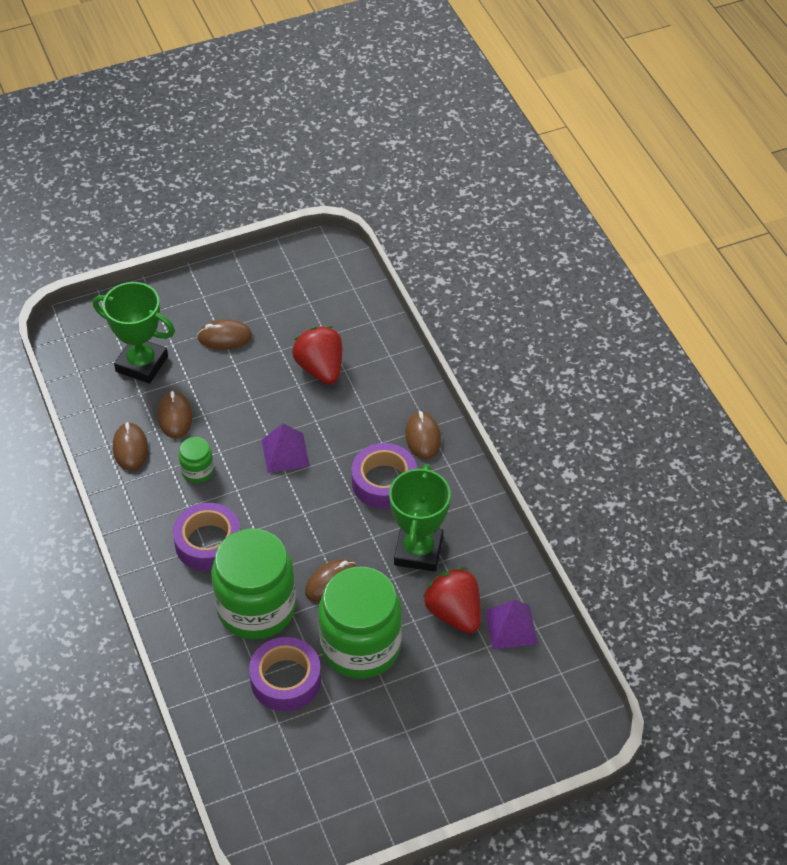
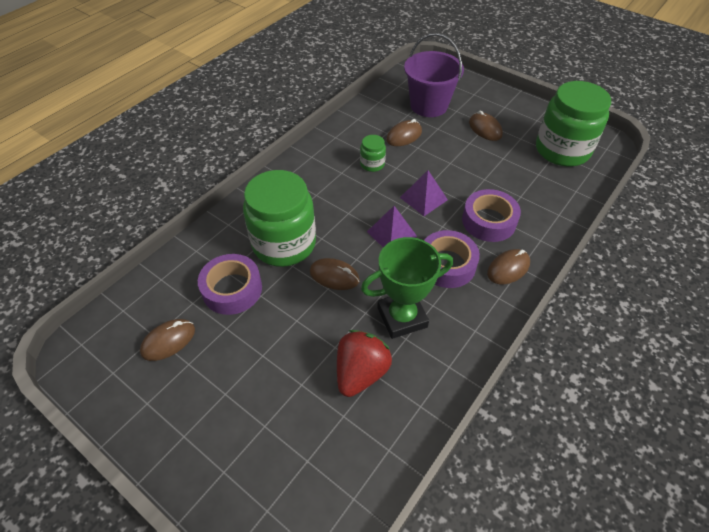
camera: 60 degrees right, 0 degrees up
(130, 448) = (363, 128): brown mouse -> brown mouse (168, 341)
(142, 364) = (429, 105): green trophy -> purple bucket
(208, 543) = (320, 195): purple tape -> purple tape (488, 221)
(320, 368) = (508, 183): red strawberry -> none
(361, 646) = (289, 322): green jar -> green jar (562, 150)
(511, 627) = (376, 426): purple pyramid -> purple pyramid (391, 234)

